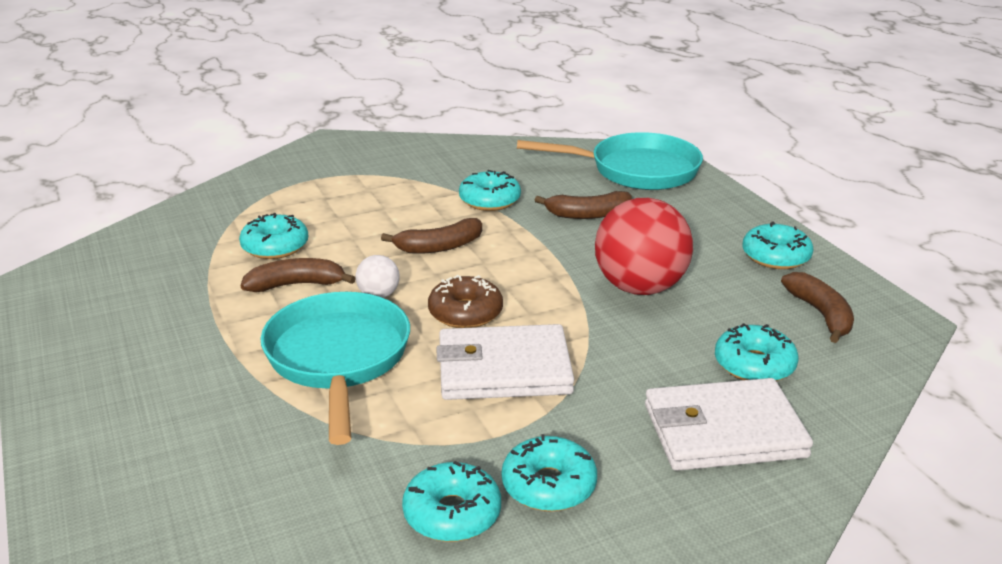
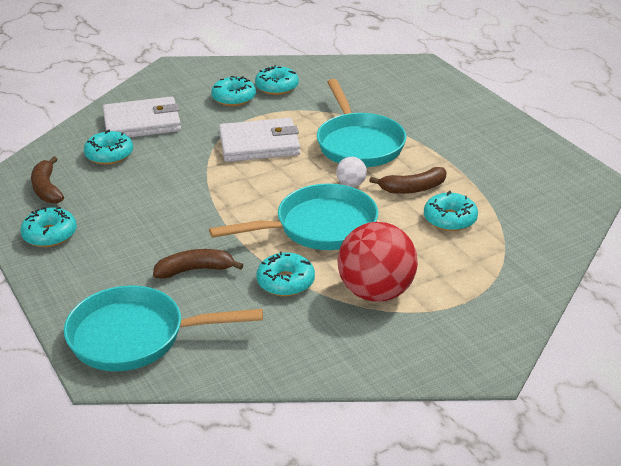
camera: 175 degrees right, 5 degrees up
(439, 247) = (319, 227): brown banana -> turquoise pan
(465, 313) = (288, 176): brown donut -> none
(639, 287) = (166, 201): red ball -> red ball (376, 292)

